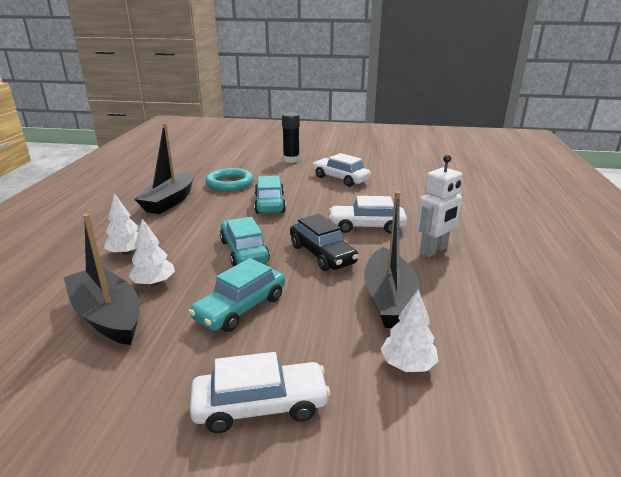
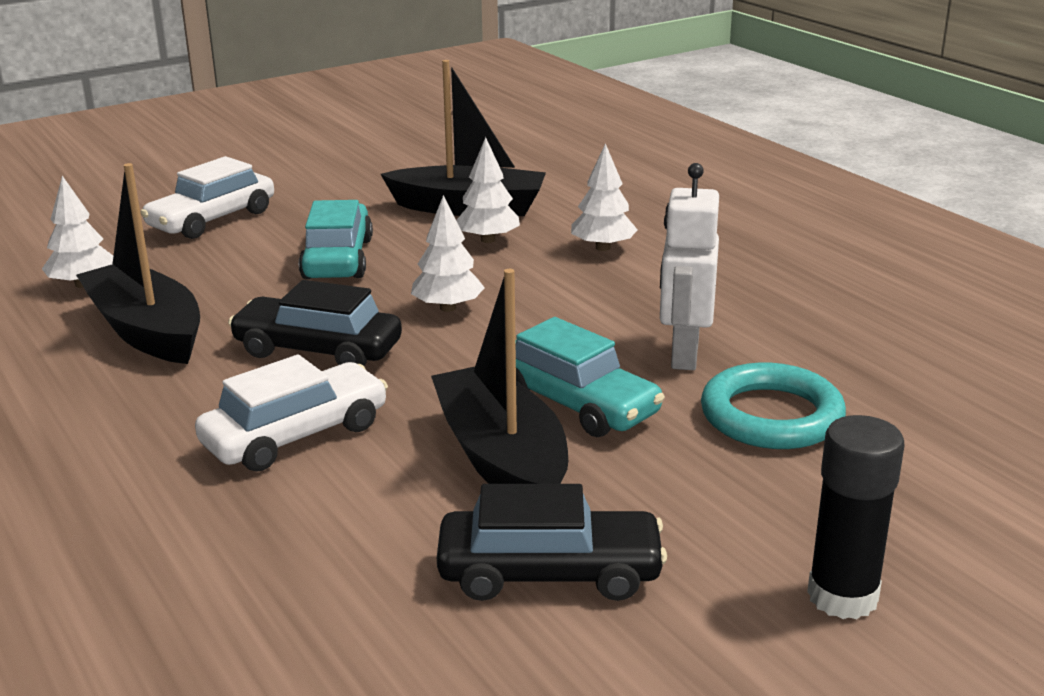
camera: 140 degrees right, 0 degrees up
(170, 201) = (762, 327): black boat -> black boat (502, 458)
(244, 251) = (448, 308): turquoise car -> white tree
(340, 179) = (550, 573): white car -> black car
(434, 250) = (112, 436): white robot -> white robot (683, 355)

